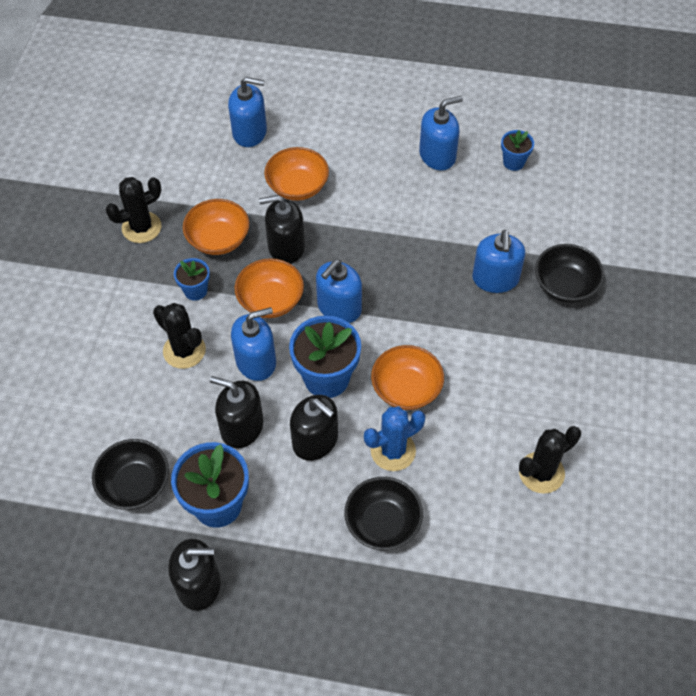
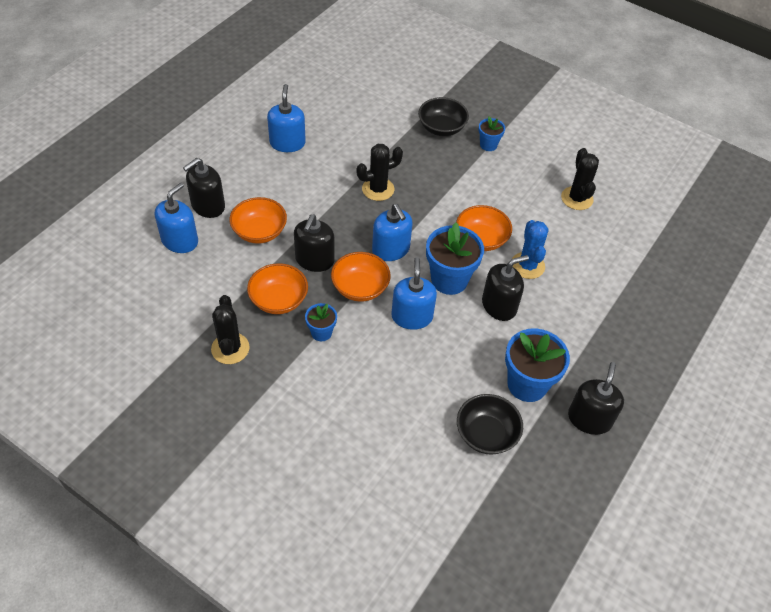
camera: 70 degrees left, 5 degrees down
(184, 350) = (376, 360): black cactus -> black cactus (378, 189)
(242, 427) = (467, 346): black soap dispenser -> black soap dispenser (208, 206)
(383, 523) = (581, 292): black bowl -> none
(495, 279) = (416, 158): blue soap dispenser -> none
(513, 162) = (322, 108): blue flower pot -> blue flower pot (488, 145)

